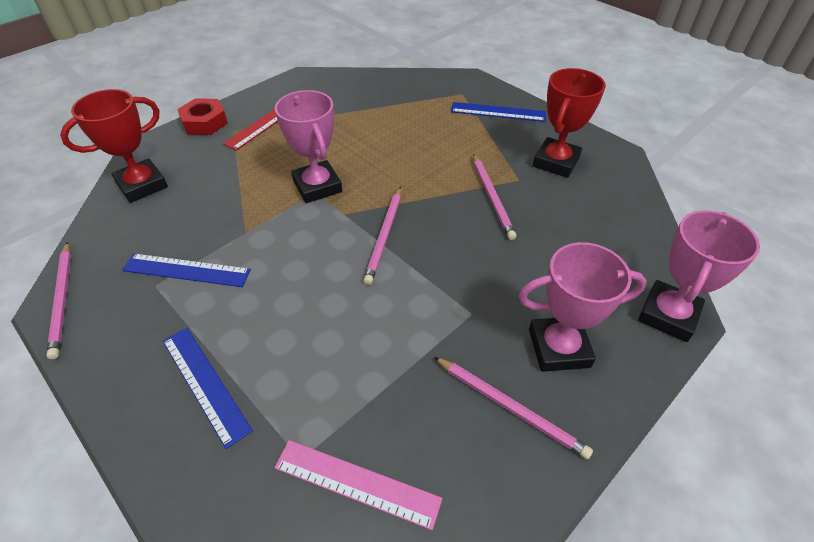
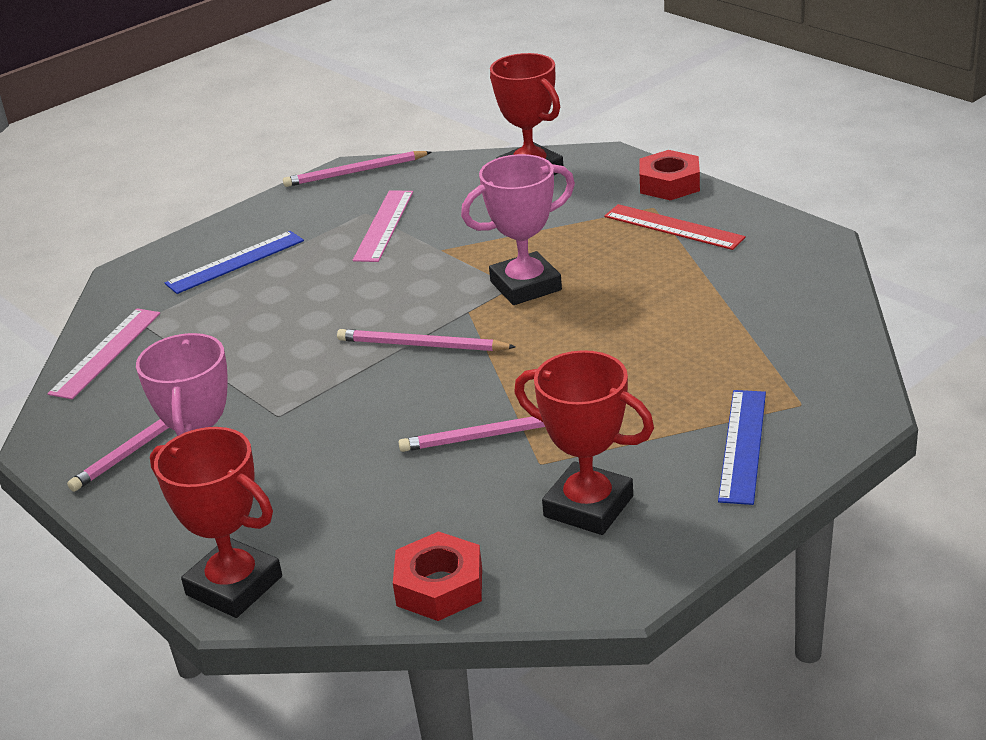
camera: 95 degrees right, 15 degrees down
(186, 270) = (384, 225): blue ruler -> pink ruler
(636, 216) = (439, 586): none -> red nut
(668, 315) = (234, 585): pink trophy -> red trophy

